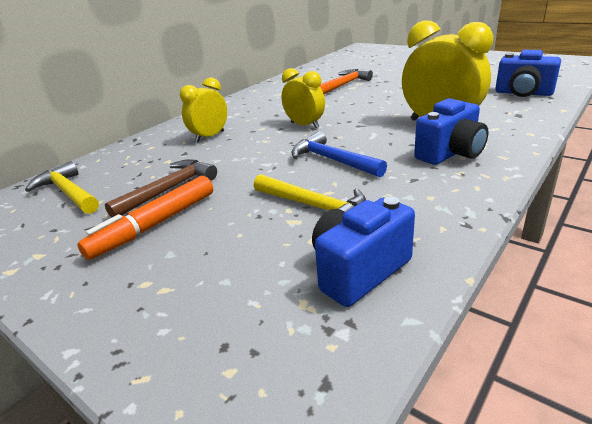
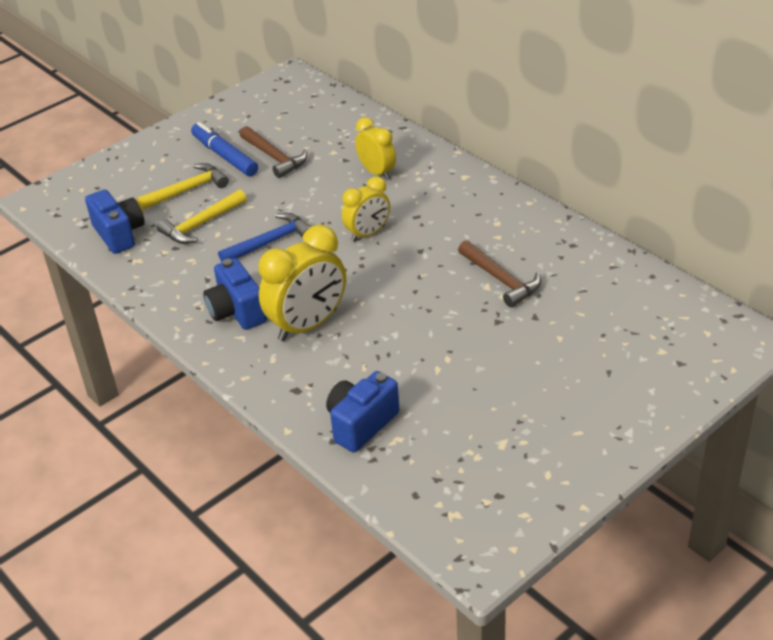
camera: 100 degrees right, 10 degrees up
(68, 193) = (302, 111): yellow hammer -> yellow hammer (187, 190)
(155, 225) = (225, 156): orange marker -> blue marker
(343, 85) = (501, 279): orange hammer -> brown hammer

